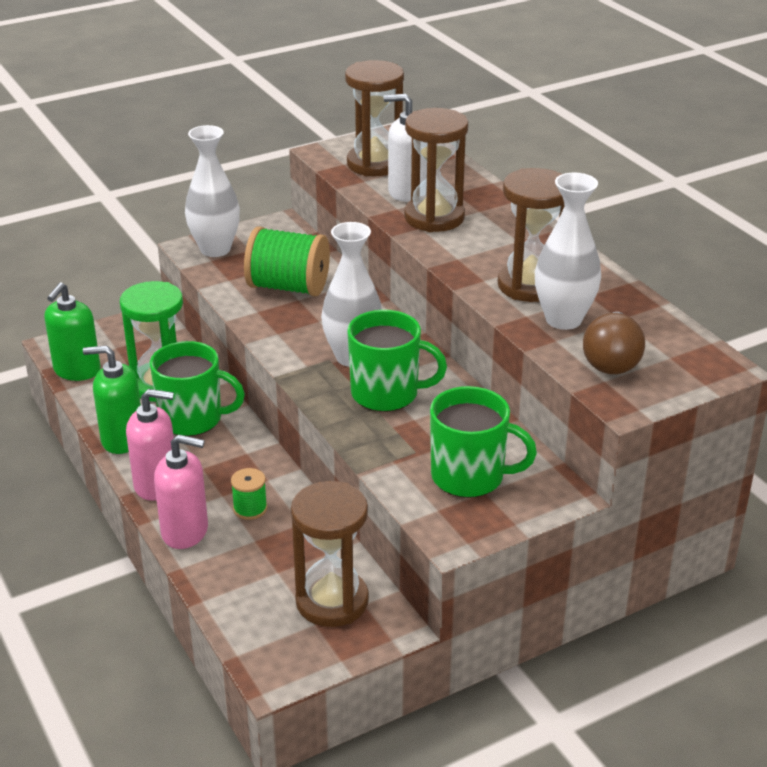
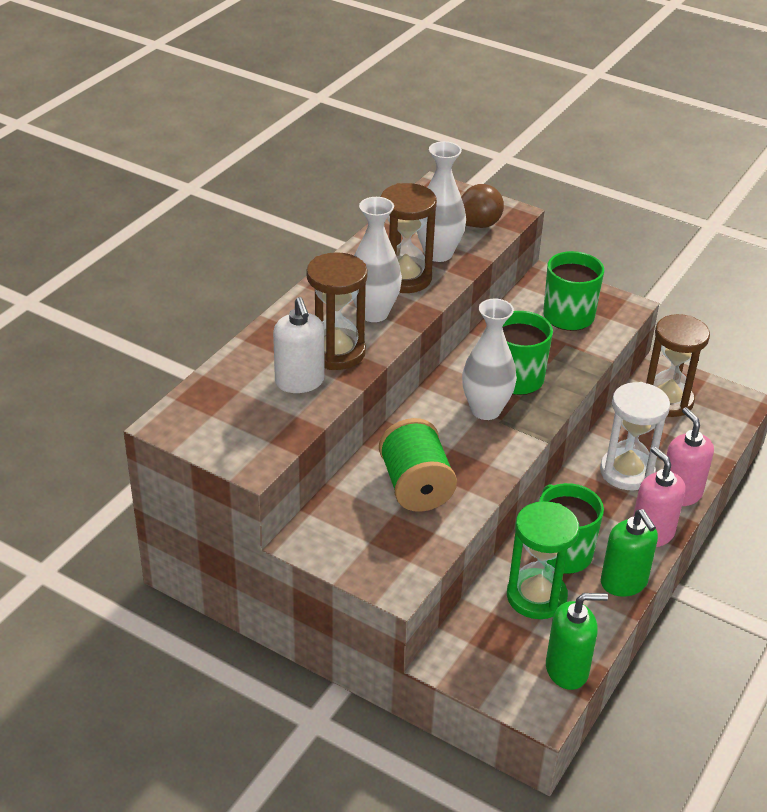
camera: 120 degrees left, 5 degrees up
(215, 249) = (388, 567): white vase -> white vase (373, 313)
(250, 508) = (627, 472): green spool -> white hourglass
(374, 164) = (256, 420): brown hourglass -> none

